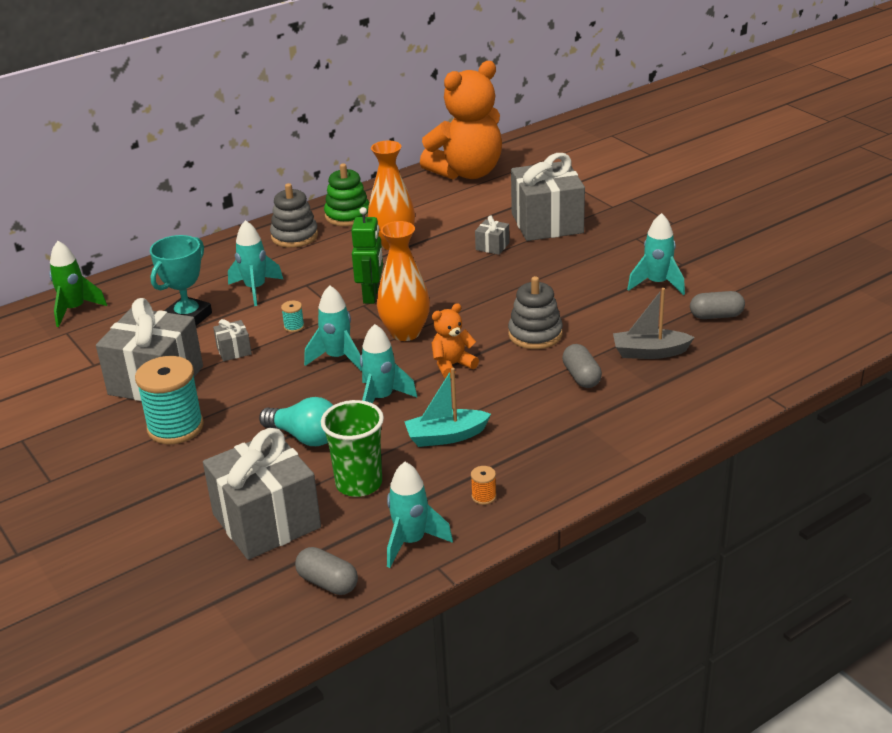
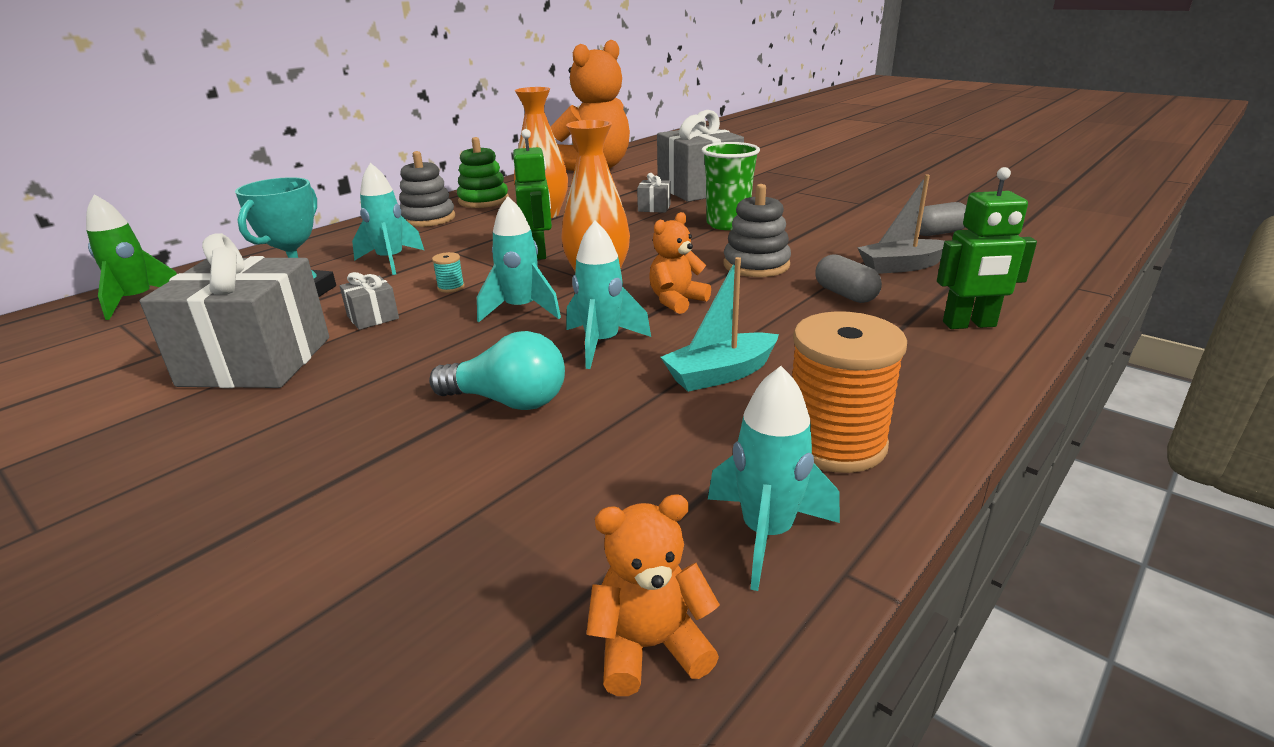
camera: 15 degrees left, 5 degrees down
(175, 427) = (290, 415): turquoise spool -> none
(266, 521) = (481, 539): grey gift -> none
(328, 583) = (650, 646): grey capsule -> orange teddy bear
(359, 483) = (623, 453): green cup -> green cup (727, 224)
(484, 496) = (834, 443): orange spool -> orange spool, size x2.47
(648, 420) = (969, 324): none -> green robot
(657, 284) = (850, 217): turquoise rocket -> none

